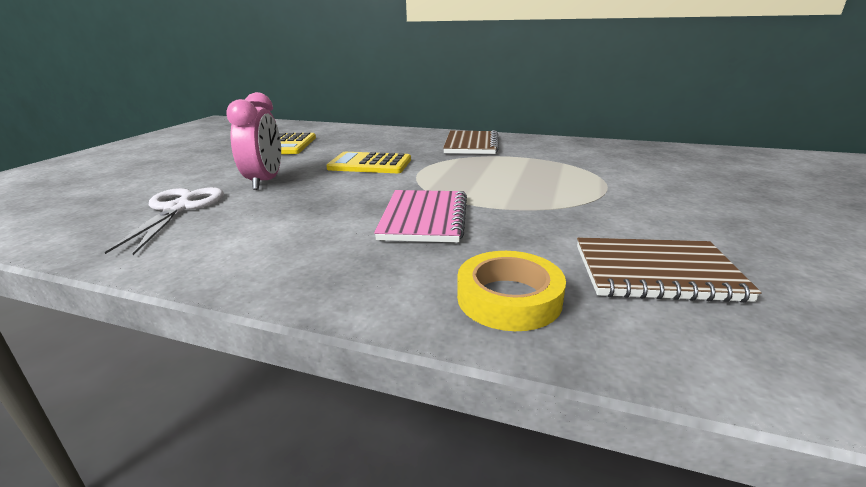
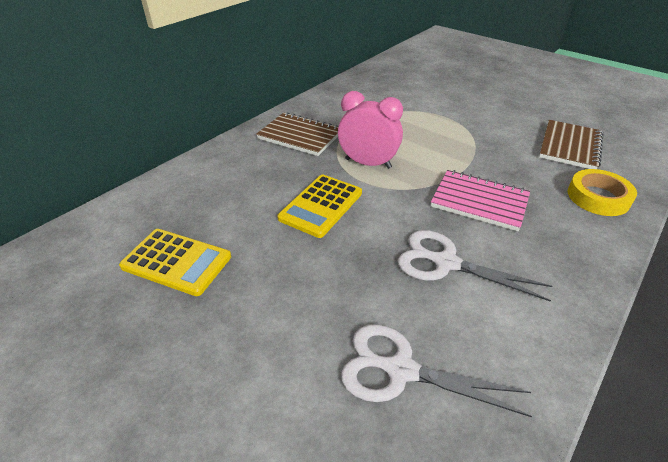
camera: 70 degrees left, 15 degrees up
(265, 181) = (335, 290): pink clock -> pink clock (368, 163)
(308, 212) = (445, 263): none -> white scissors

